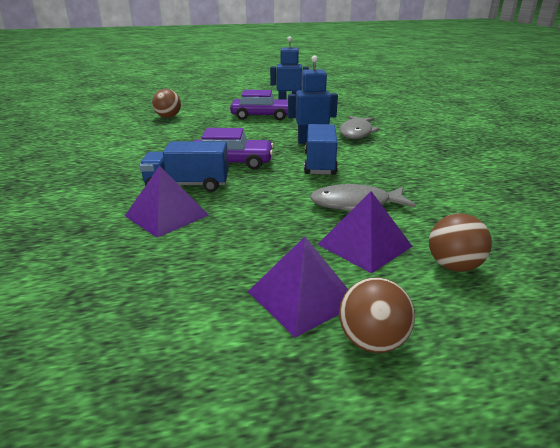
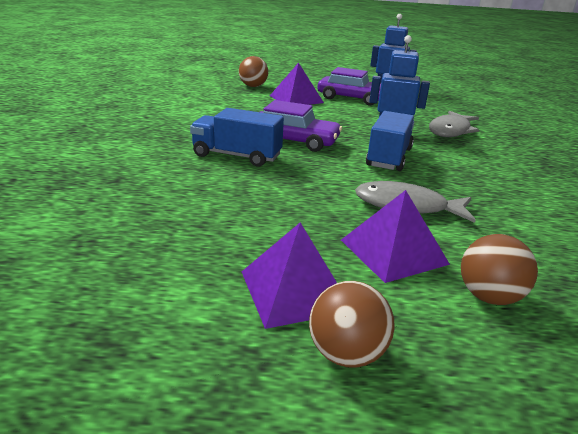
camera: 15 degrees right, 0 degrees up
(167, 215) = (201, 181): purple pyramid -> purple pyramid (296, 99)

